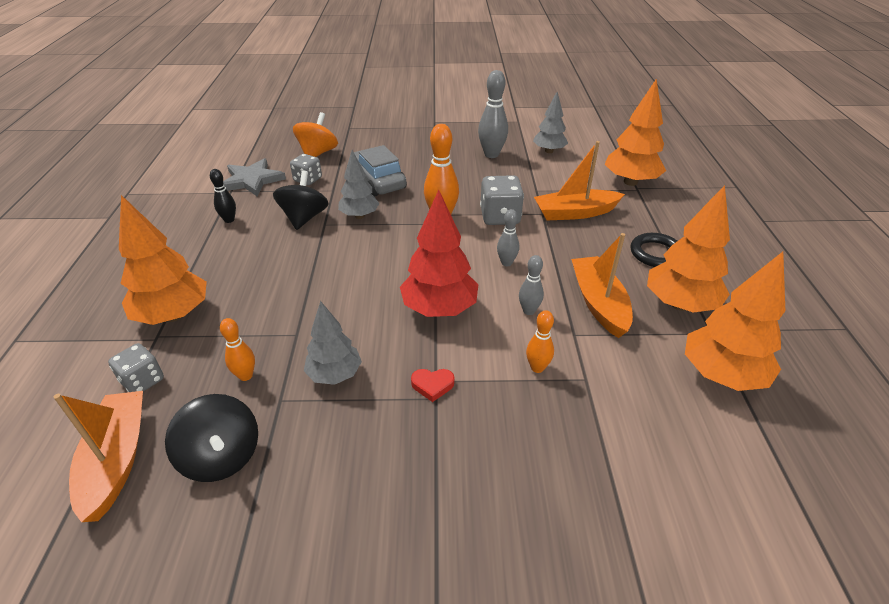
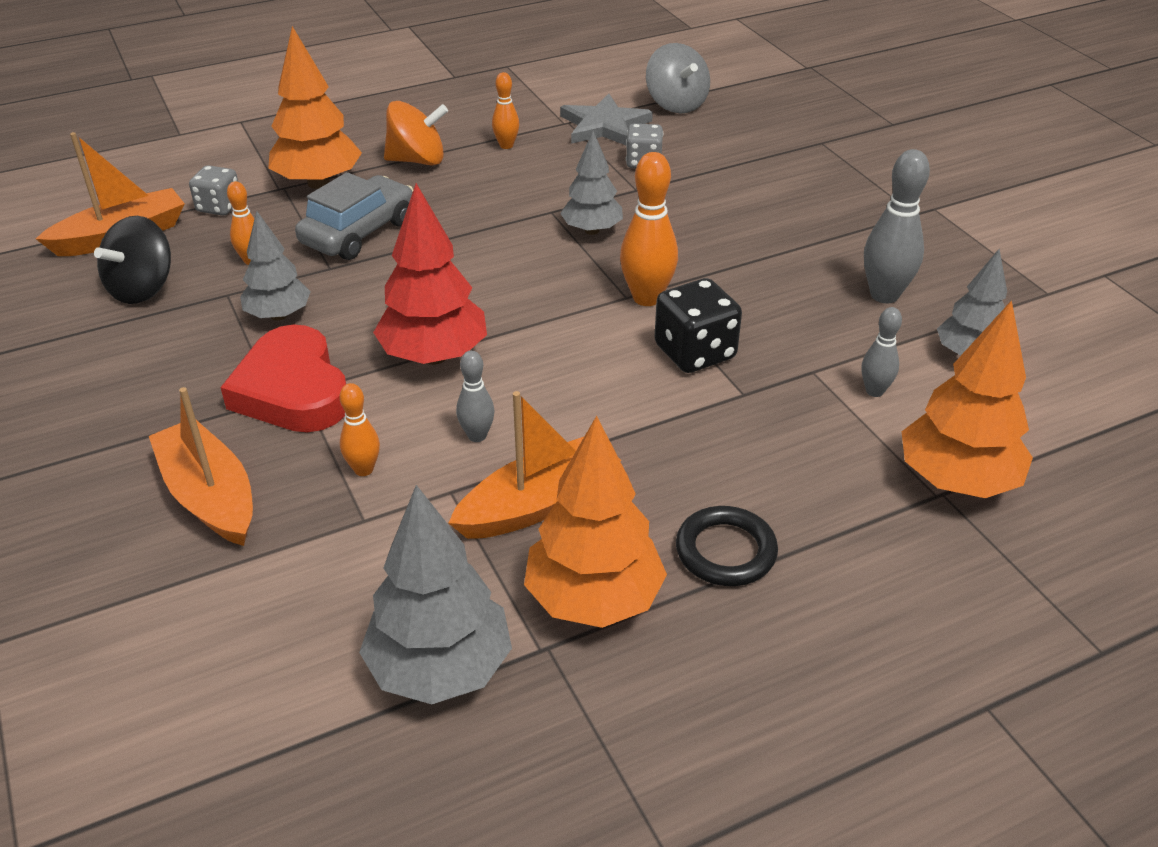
camera: 65 degrees right, 0 degrees up
(229, 220) = (506, 145): black bowling pin -> orange bowling pin
(259, 152) = (676, 104): none -> grey spinning top
(304, 218) = (552, 192): black spinning top -> none
(318, 153) = (719, 145): orange spinning top -> orange spinning top (417, 160)
(378, 181) = (692, 216): grey car -> grey car (359, 232)
(432, 385) = (293, 390): red heart -> red heart, size x2.48
(500, 217) = (695, 352): grey dice -> black dice
(506, 263) = (576, 388): grey bowling pin -> grey bowling pin (874, 391)
(575, 213) = (776, 430): orange boat -> orange boat (209, 496)
(721, 375) = (440, 669): orange tree -> grey tree

